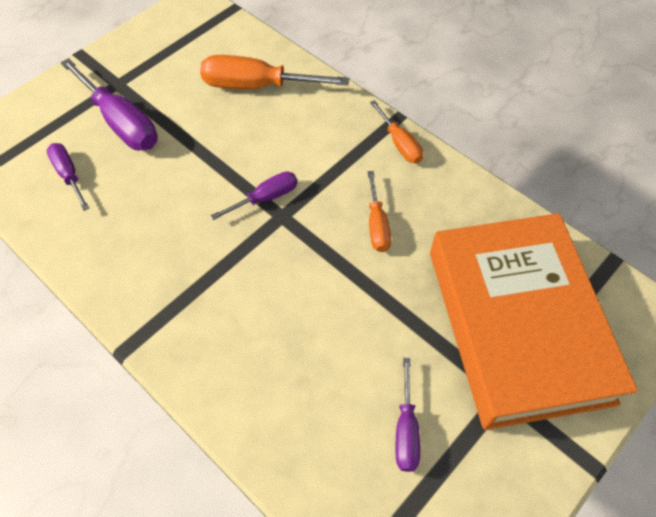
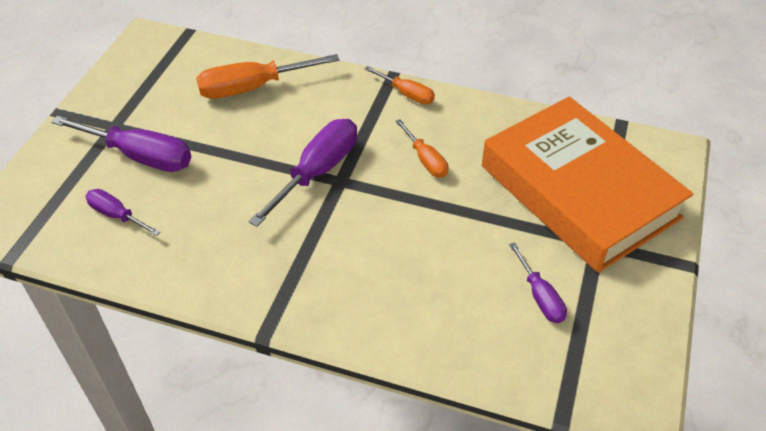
camera: 25 degrees left, 10 degrees down
(265, 198) = (317, 172): purple screwdriver -> purple screwdriver, size x1.76

